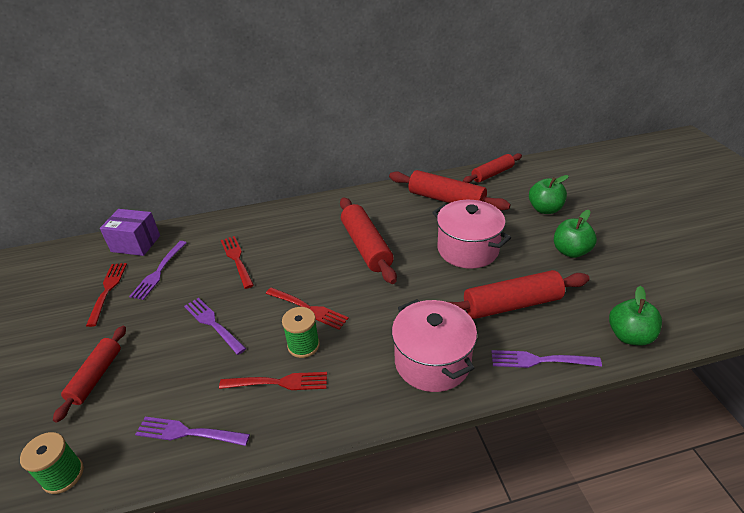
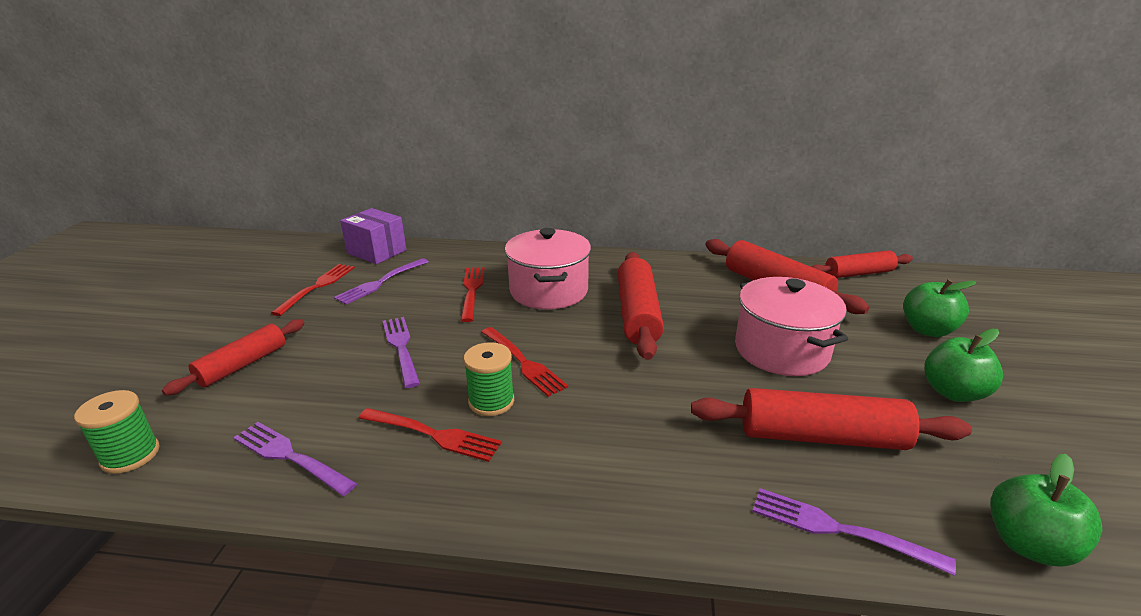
camera: 20 degrees right, 10 degrees down
(432, 362) = (657, 475): pink pot -> pink pot (549, 291)

